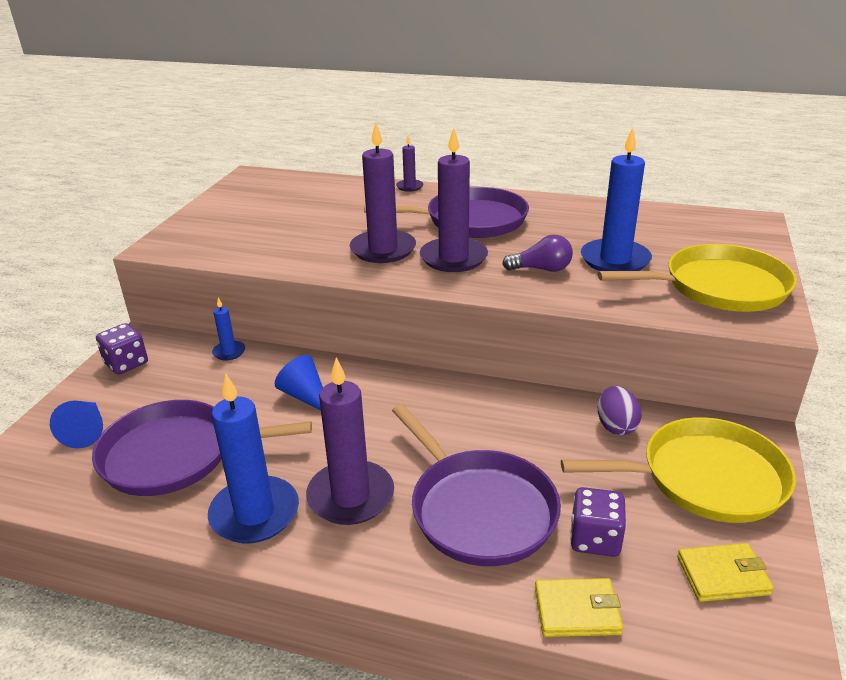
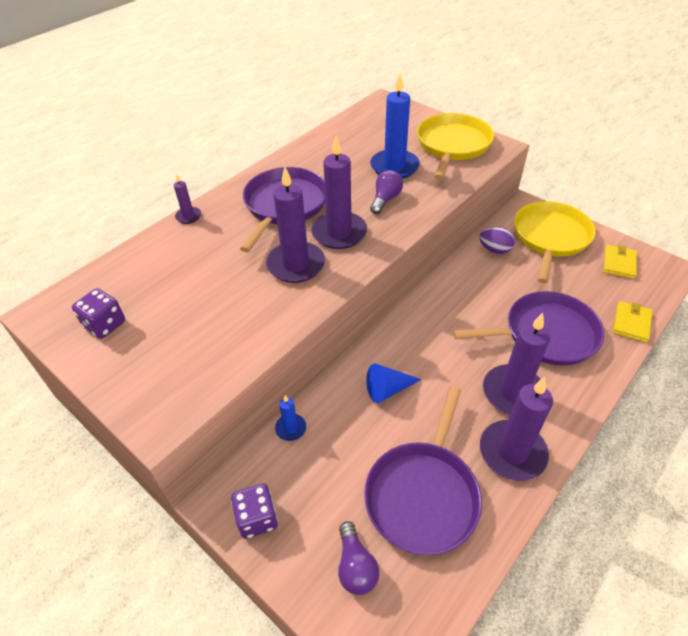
camera: 65 degrees left, 15 degrees up
(86, 431) = (355, 566): blue cone -> purple light bulb
(255, 513) = (512, 452): blue candle -> purple candle
(595, 539) = (583, 296): purple dice -> purple dice (105, 324)

